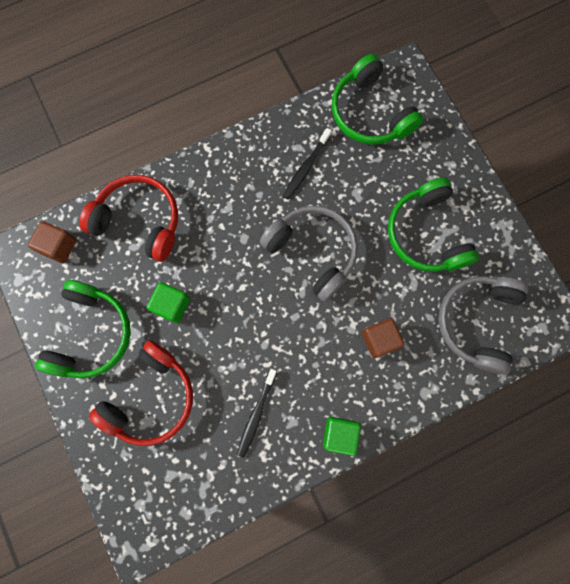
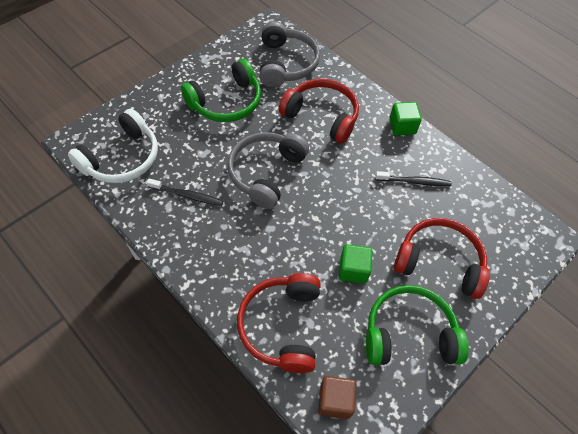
camera: 110 degrees left, 20 degrees down
(370, 113) = (122, 158): green headphones -> white headphones
(379, 339) = (322, 116): brown cube -> red headphones
(477, 322) = (286, 64): grey headphones -> grey headphones turned 90 degrees counterclockwise

